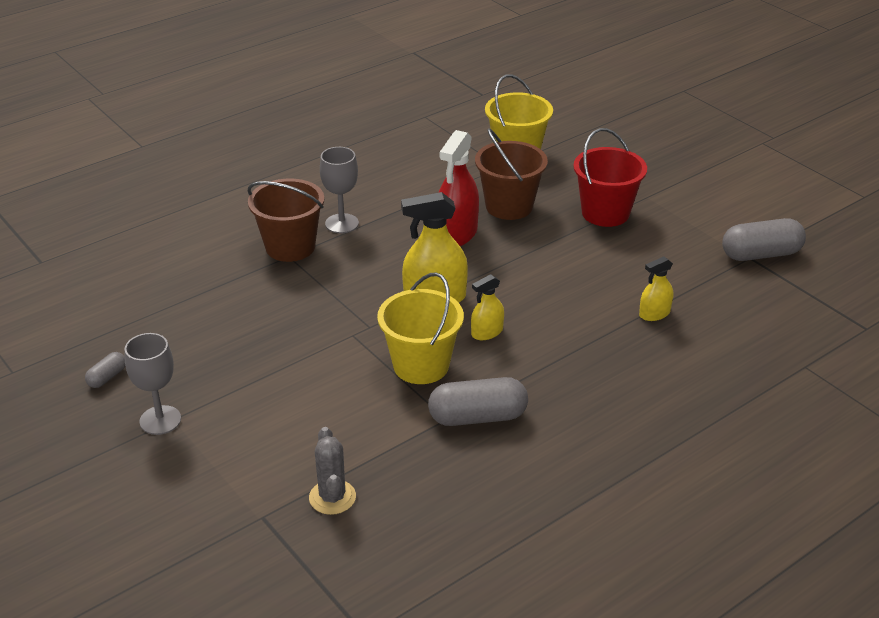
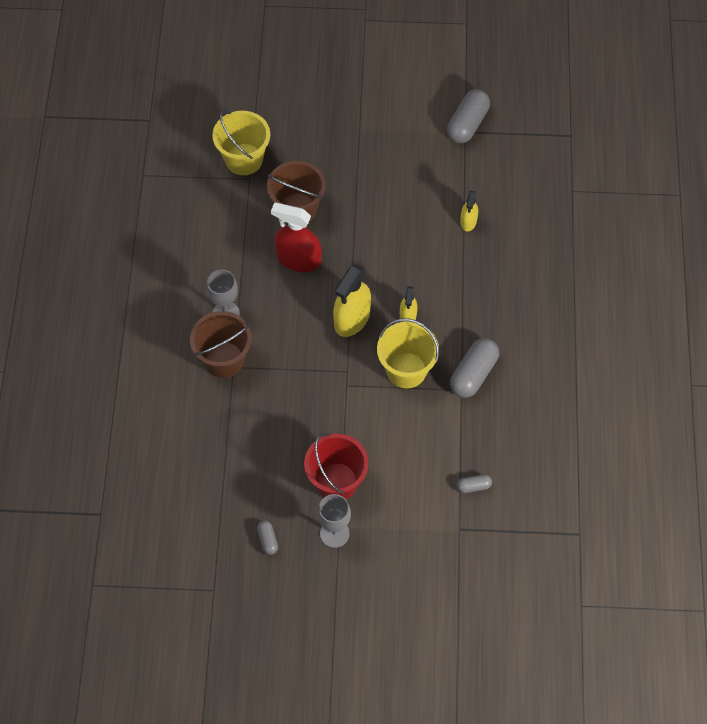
camera: 50 degrees left, 25 degrees up
(332, 497) = (473, 486): grey cactus -> grey capsule
(456, 233) = (298, 259): red spray bottle -> red spray bottle turned 135 degrees clockwise
(605, 213) = (354, 165): red bucket -> red bucket (336, 482)

